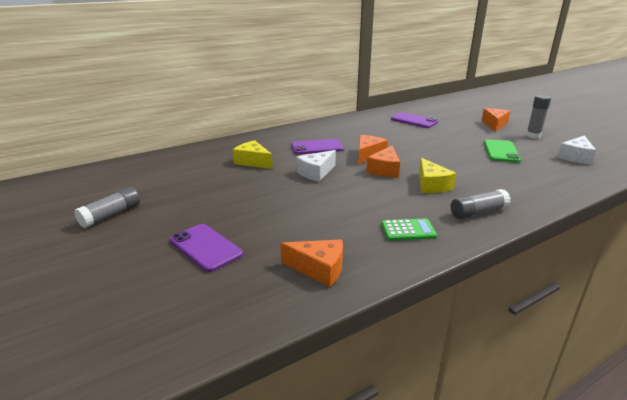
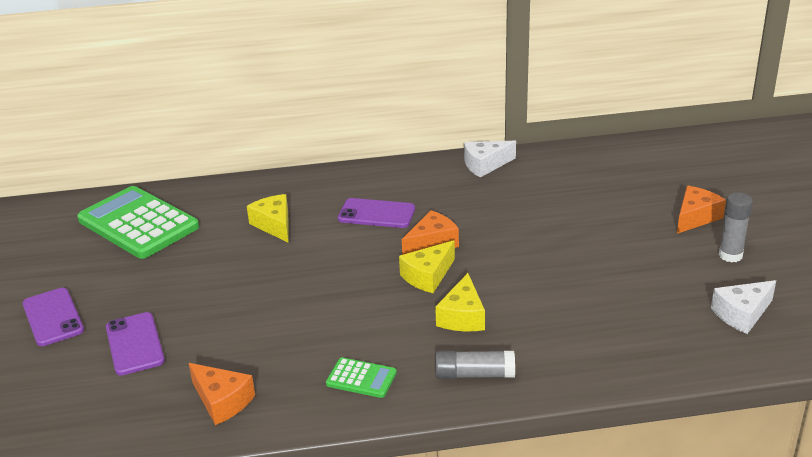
camera: 25 degrees right, 5 degrees up
(111, 215) = (72, 276): grey glue stick -> none
(145, 176) = (138, 223): none -> green calculator
(316, 173) = (335, 261): white cheese -> white cheese (485, 165)
(385, 170) = (428, 276): orange cheese -> yellow cheese
(414, 121) = (571, 184): purple phone -> purple phone (53, 317)
(501, 151) = (635, 277): green phone -> none

